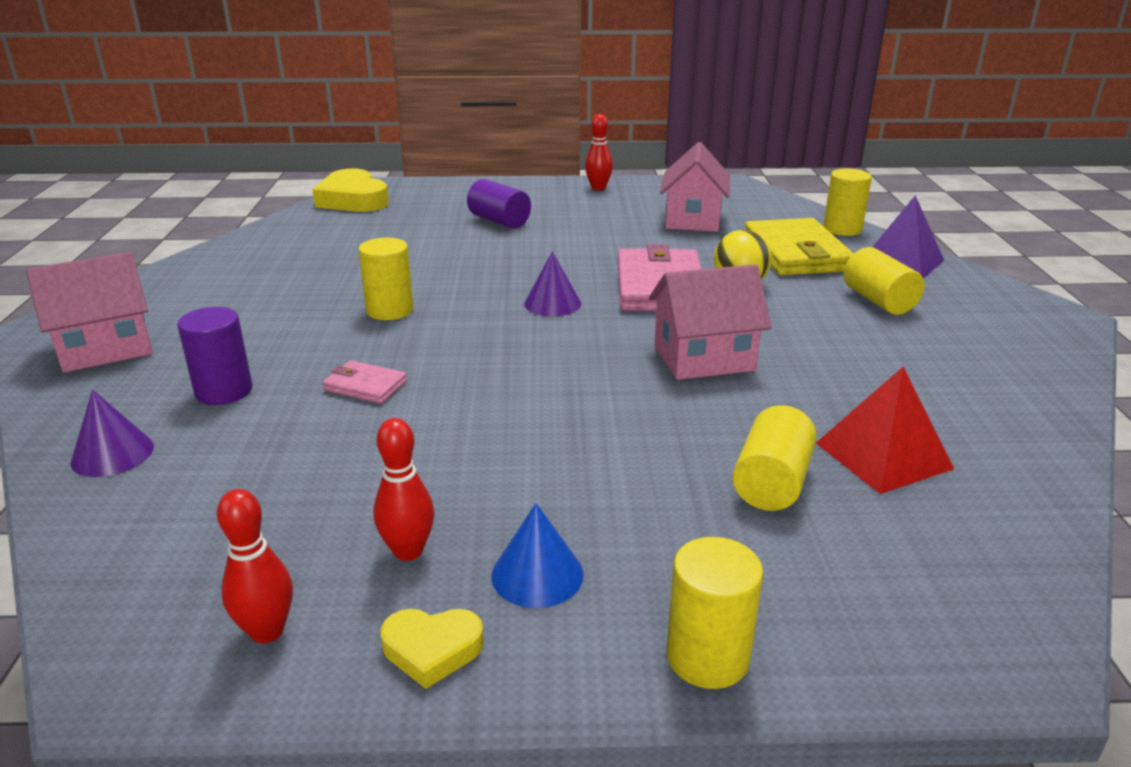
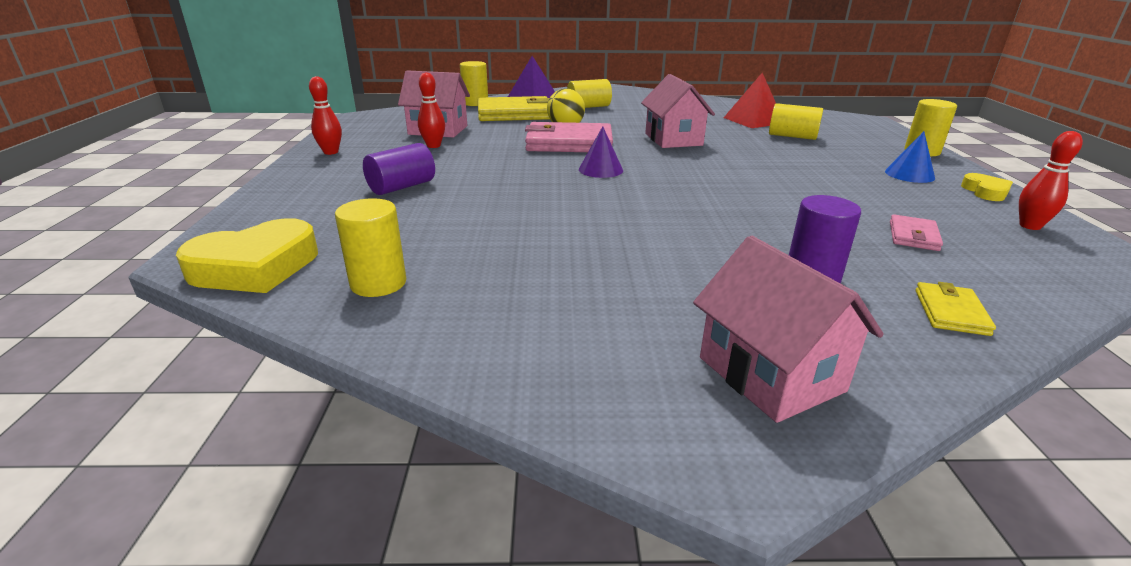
camera: 90 degrees left, 0 degrees up
(112, 454) = (950, 312): purple cone -> yellow wallet
(365, 386) = (763, 222): pink wallet -> pink wallet (913, 236)
(390, 310) = (623, 222): yellow cylinder -> yellow cylinder (378, 283)
(408, 551) = (927, 199): red bowling pin -> red bowling pin (433, 146)

